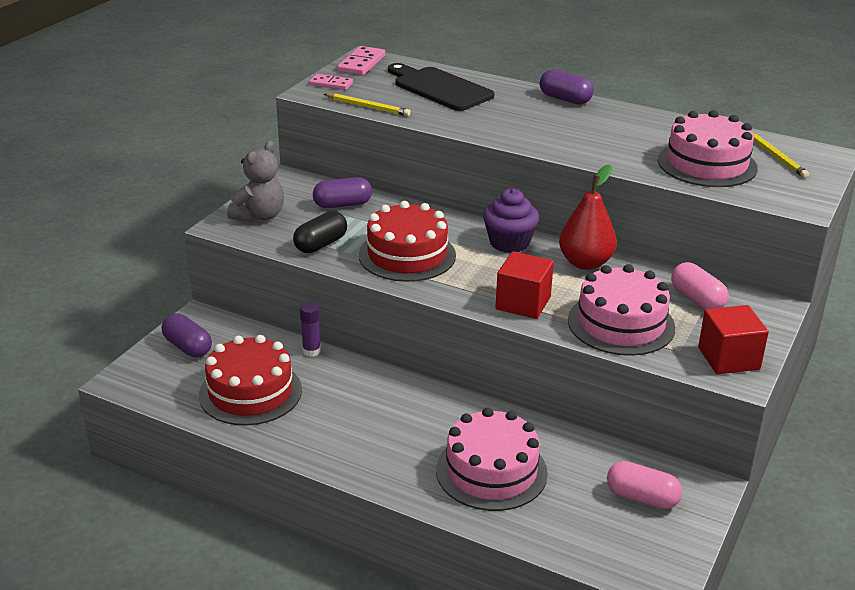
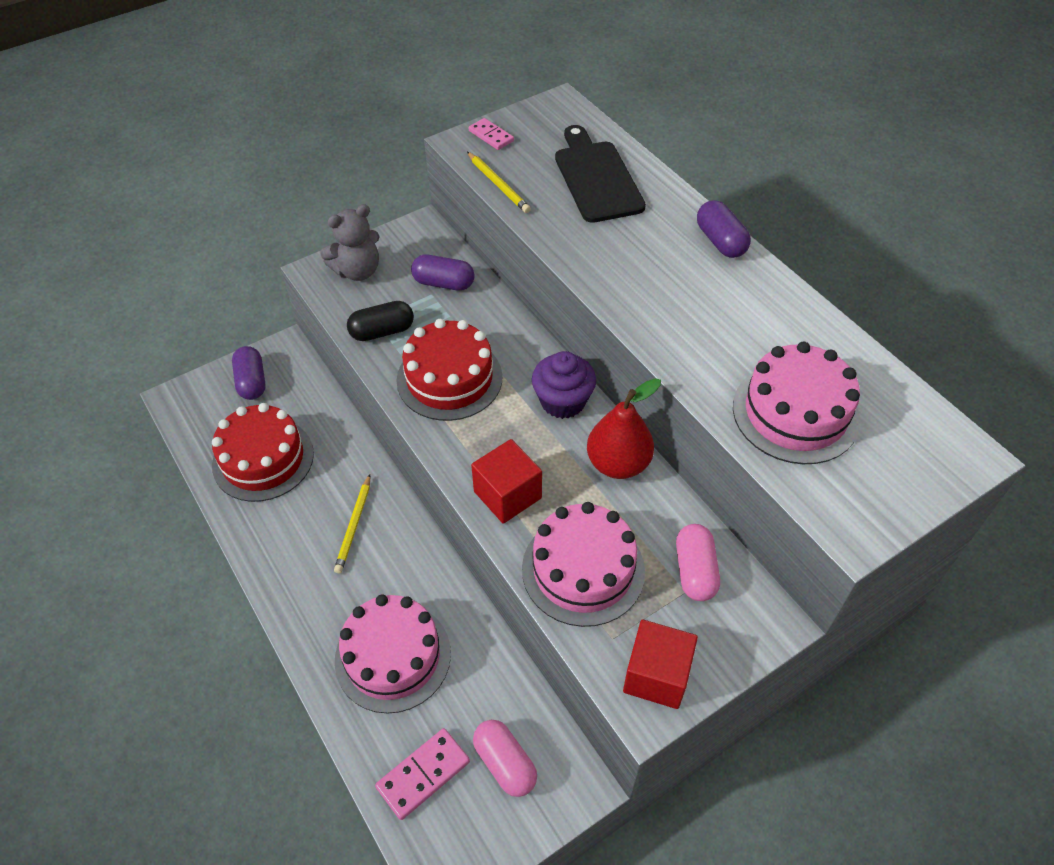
camera: 30 degrees right, 20 degrees up
(311, 351) = (347, 431): purple glue stick -> none
(361, 64) = (547, 113): pink domino -> pink domino (423, 774)
(775, 156) = (895, 432): yellow pencil -> yellow pencil (354, 525)

